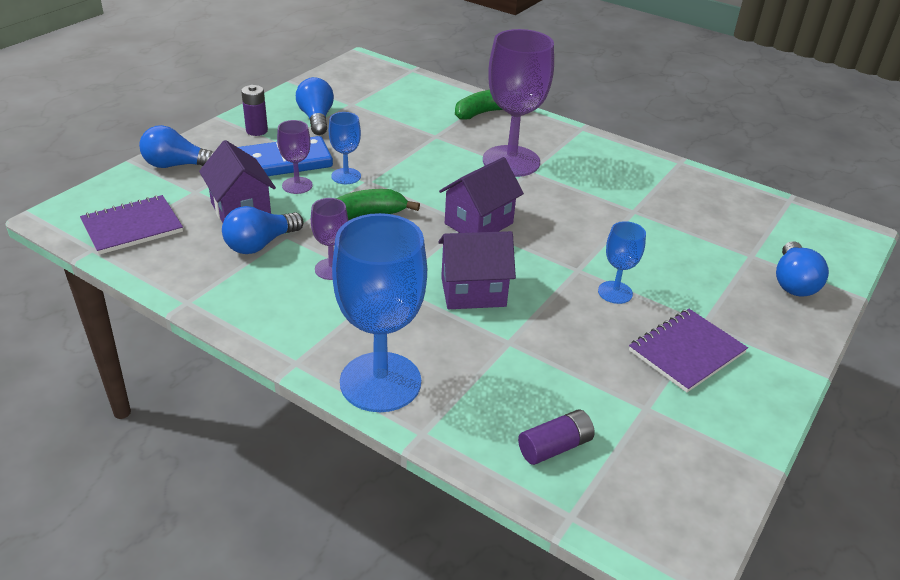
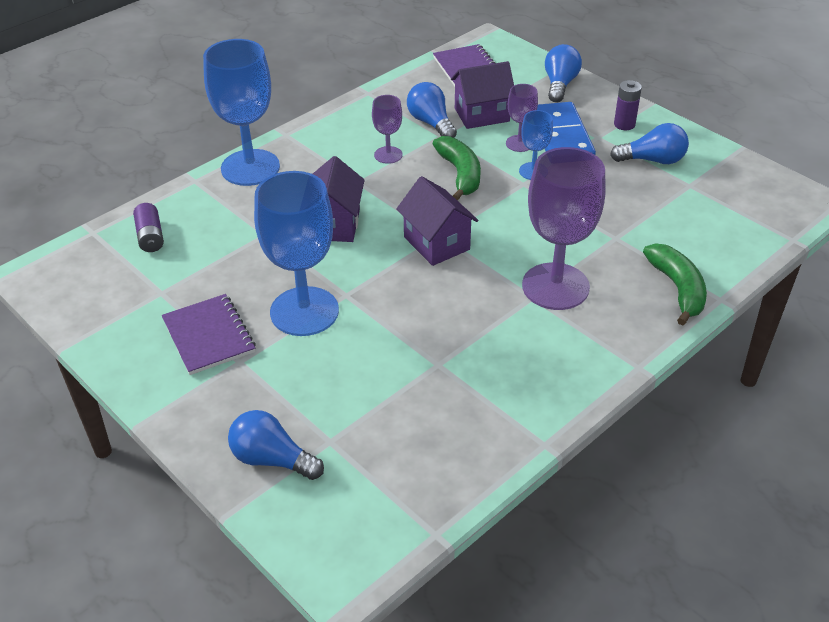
camera: 105 degrees right, 5 degrees up
(615, 292) = (304, 311): blue goblet -> blue goblet, size x2.05

